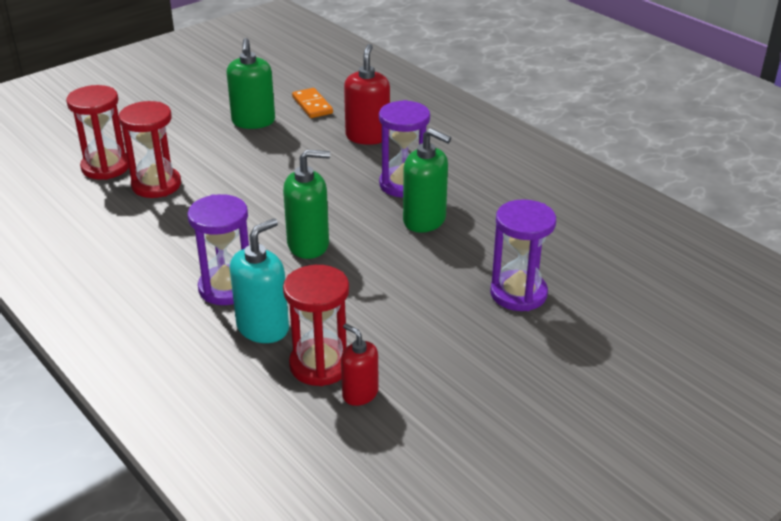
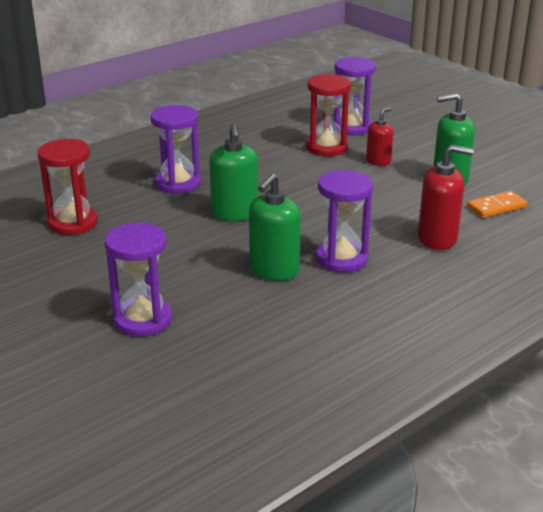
camera: 90 degrees right, 5 degrees down
(105, 167) = (352, 127): red hourglass -> purple hourglass
(263, 328) = (124, 199): turquoise soap dispenser -> none
(360, 394) = (33, 239): red soap dispenser -> red soap dispenser (378, 161)

